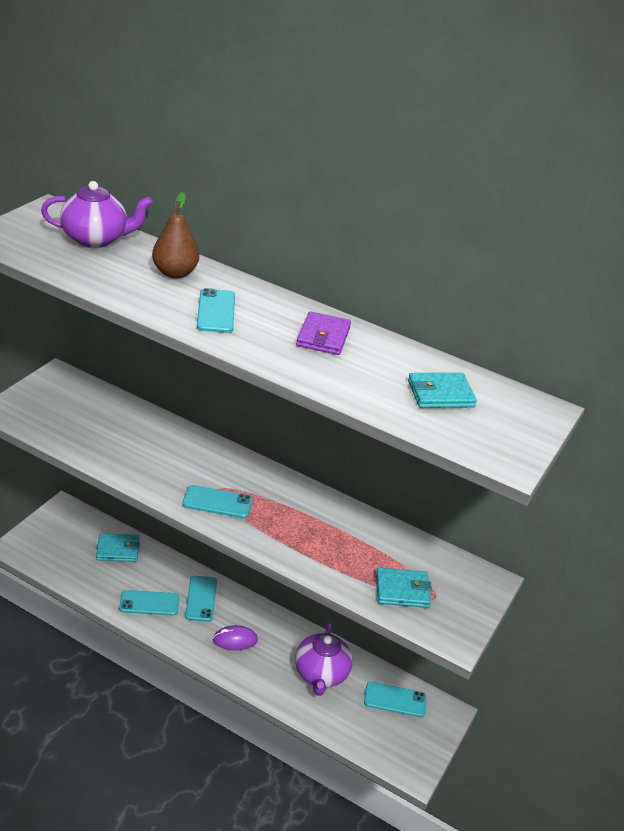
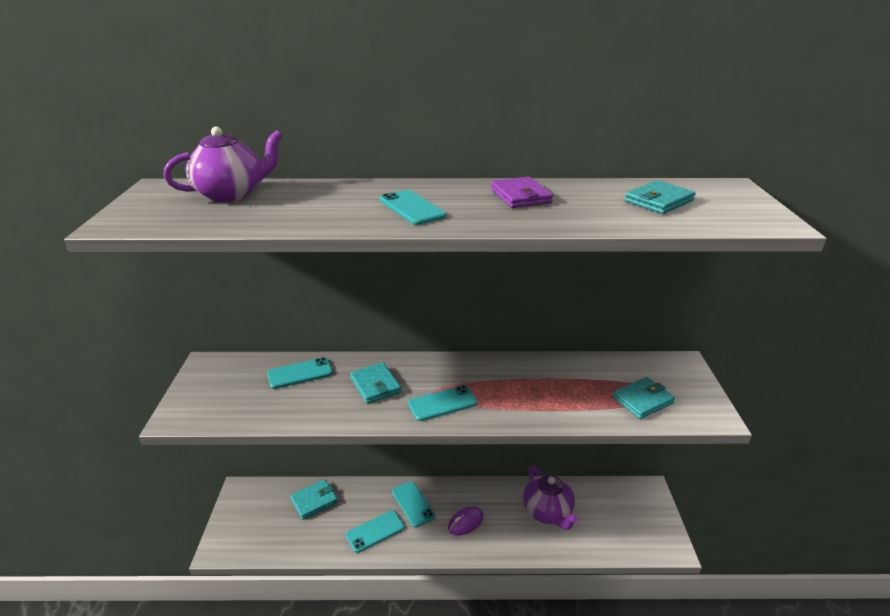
camera: 25 degrees left, 5 degrees down
(175, 273) = (338, 195): brown pear -> none
(176, 459) = (375, 385): none -> turquoise wallet
(395, 700) = (611, 500): turquoise phone -> turquoise phone (300, 373)

